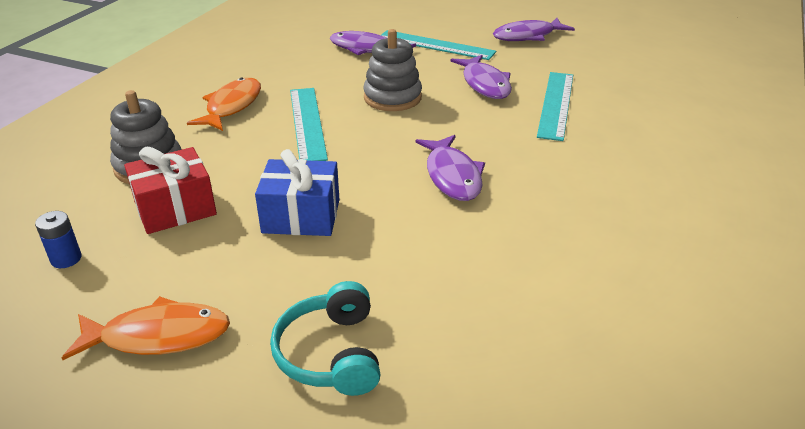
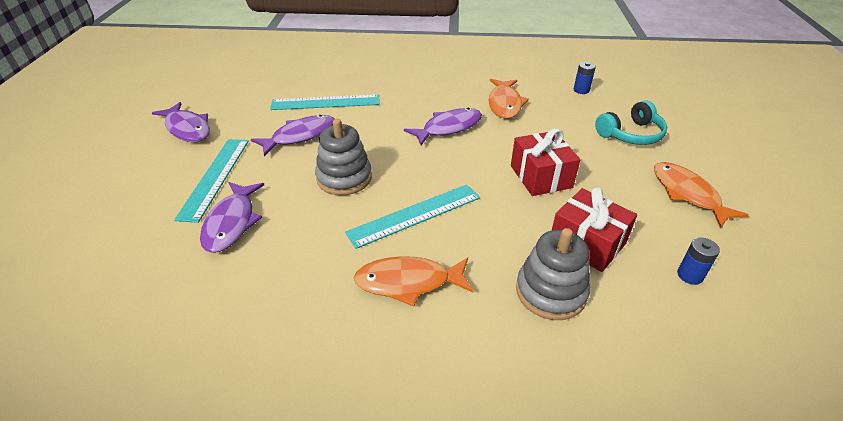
camera: 110 degrees left, 5 degrees up
(301, 216) = (540, 177): blue gift -> red gift
(495, 243) = (504, 104): none -> orange fish
(511, 359) = (581, 90): none -> blue battery

